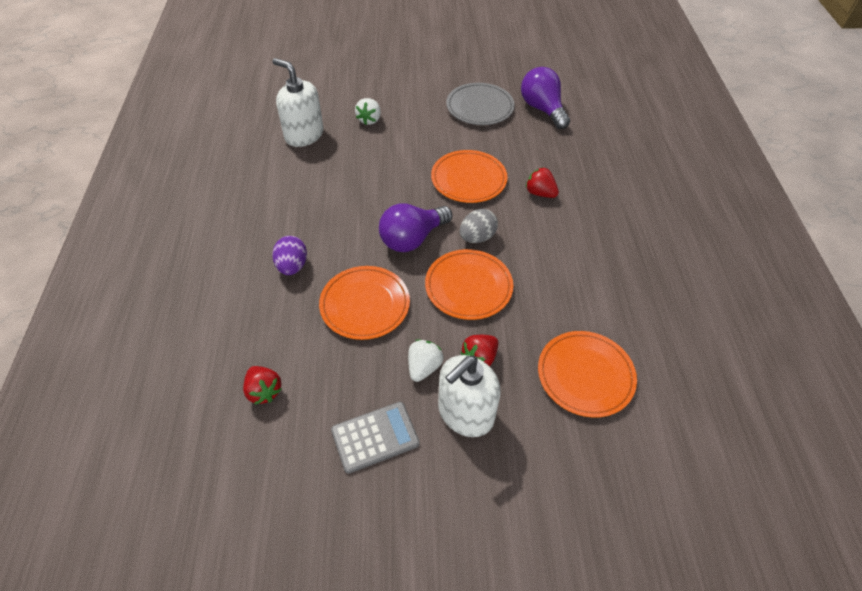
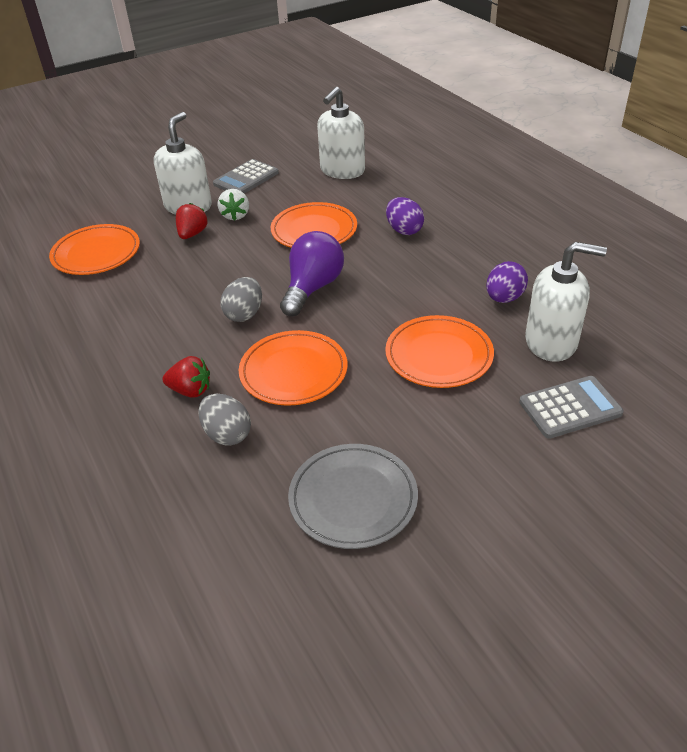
camera: 155 degrees right, 10 degrees down
(264, 391) = (342, 171): red strawberry -> white soap dispenser
(294, 172) = (504, 298): none -> purple egg
(339, 102) = (570, 408): none -> grey calculator
(369, 120) = (496, 399): white strawberry -> none
(468, 287) = (229, 272): orange plate -> orange plate (438, 355)
(528, 159) = (227, 434): none -> grey egg
(542, 109) = (242, 545): purple light bulb -> none

